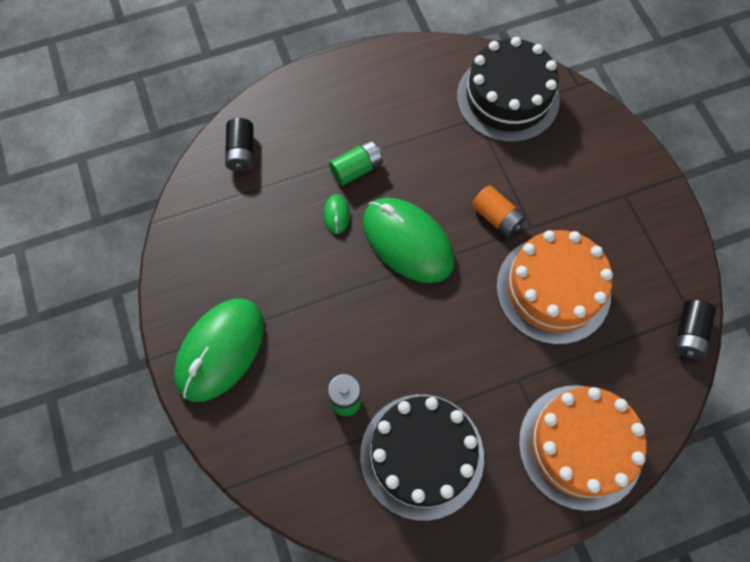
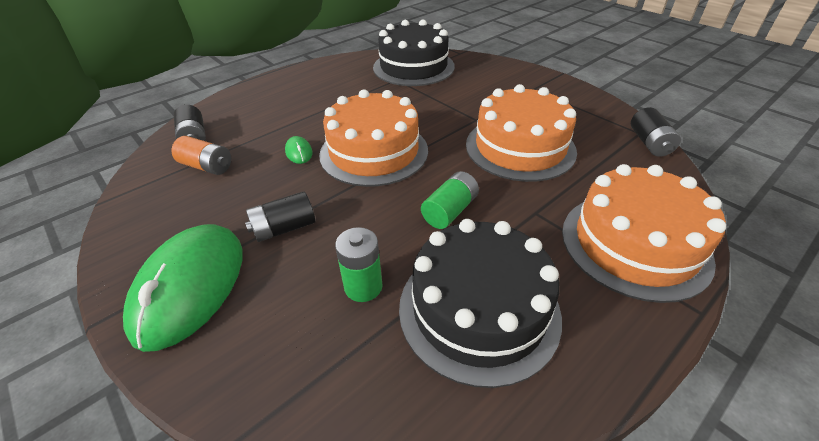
camera: 20 degrees left, 25 degrees down
(301, 315) = (284, 228): none -> black battery
(356, 169) = (308, 123): green battery -> green battery (449, 211)
(407, 242) = (374, 152): green mouse -> orange cake
(497, 217) = (443, 121): orange battery -> orange battery (207, 166)

